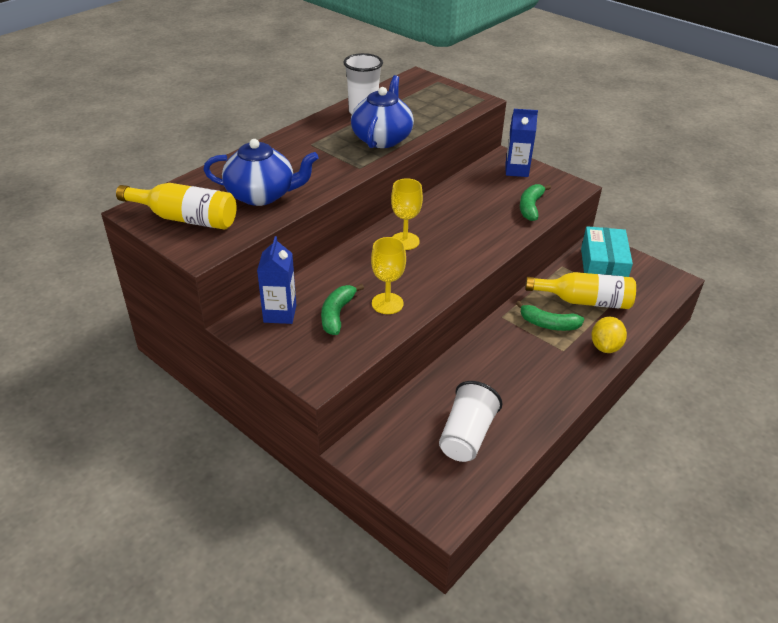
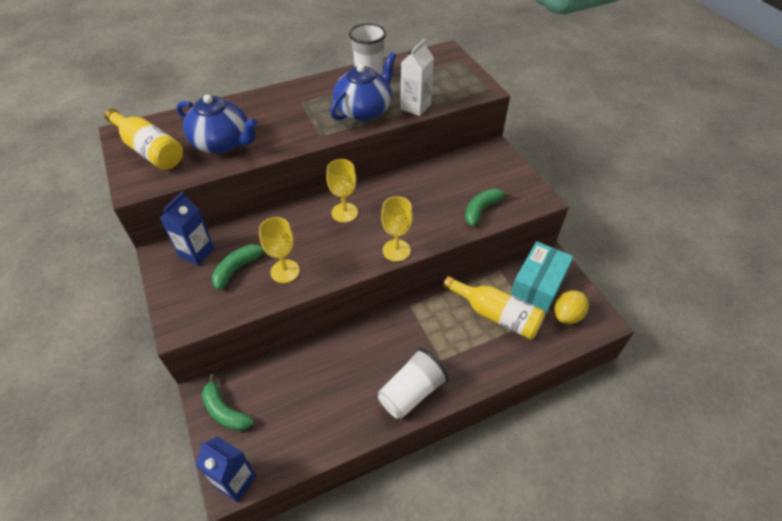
camera: 25 degrees right, 10 degrees up
(429, 126) = (415, 107): none -> white carton
(467, 436) = (299, 413): white cup -> white cup (411, 392)
(480, 258) = (396, 250): none -> yellow goblet
(516, 170) = (497, 166): blue carton -> blue carton (235, 481)
(548, 324) = (446, 328): green banana -> green banana (225, 411)
(605, 347) = (482, 370): yellow lemon -> yellow lemon (567, 315)

